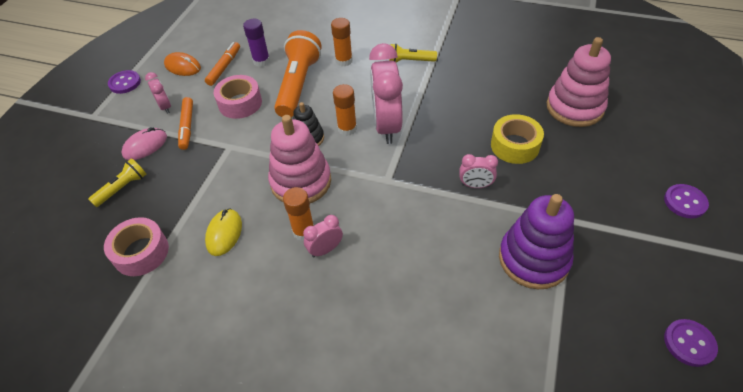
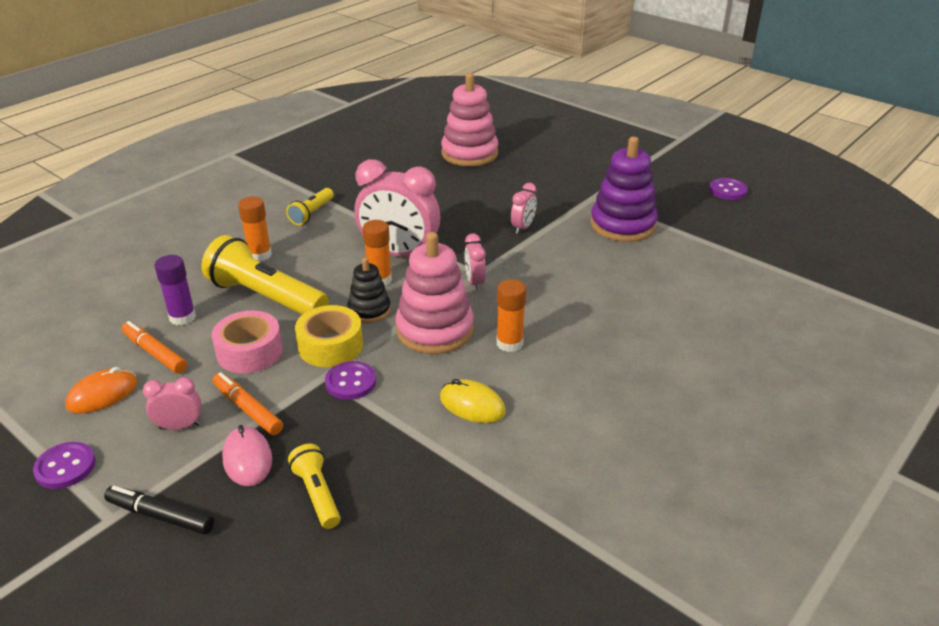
camera: 70 degrees left, 15 degrees down
(96, 133) = (161, 516): none -> black marker
(141, 252) = (454, 486): pink tape -> none
(187, 127) = (248, 409): orange marker -> orange marker turned 150 degrees counterclockwise
(298, 85) = (266, 297): orange flashlight -> yellow flashlight
(325, 249) = (543, 334): pink clock -> pink clock (474, 282)
(515, 145) = (490, 194): yellow tape -> yellow tape (330, 346)
(685, 202) = (607, 148): purple button -> purple button (350, 382)

